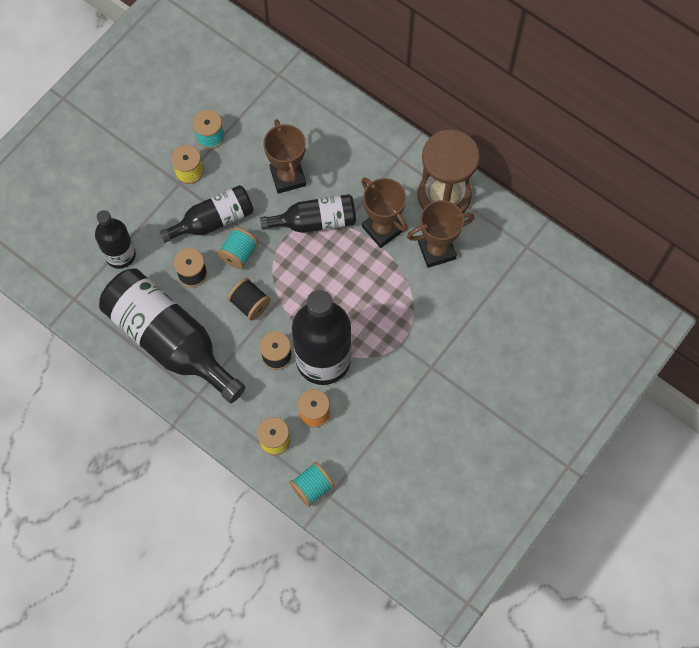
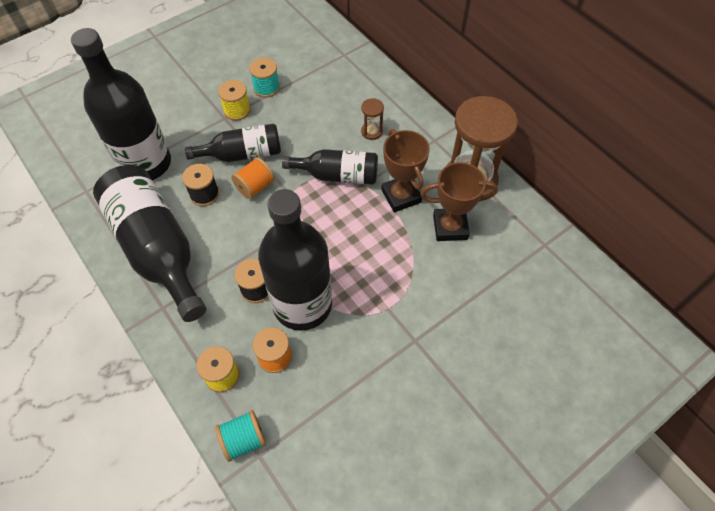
camera: 15 degrees right, 10 degrees down
(120, 255) = (145, 164): black bottle -> black bottle, size x1.72
(239, 253) = (255, 187): turquoise spool -> orange spool
(250, 304) = (248, 234): black spool -> none
(288, 177) = (324, 133): brown trophy -> none
(334, 163) = (371, 131): none -> brown hourglass

